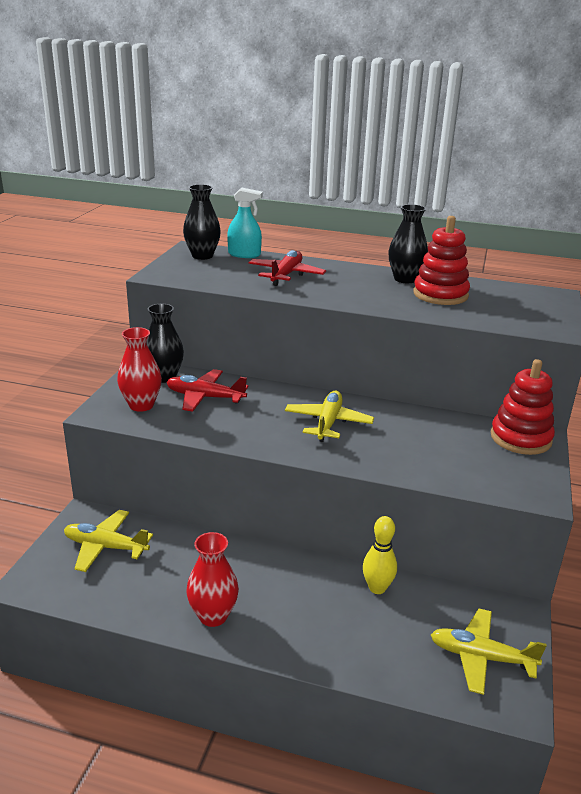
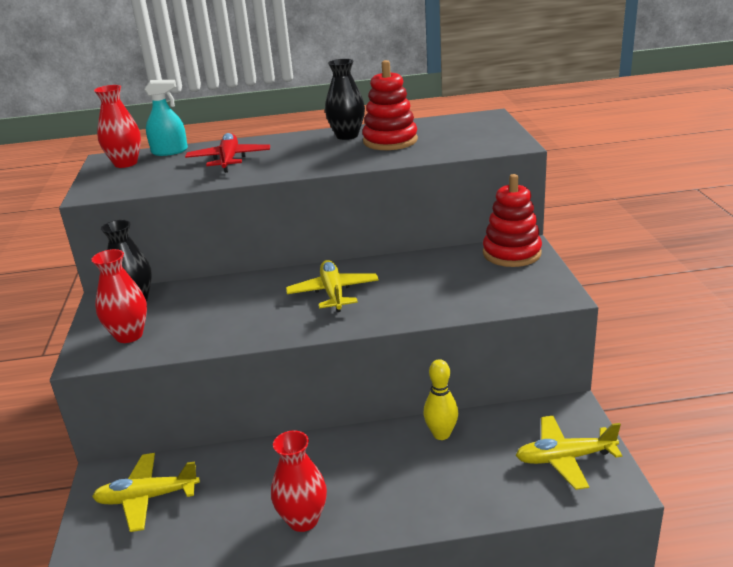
camera: 20 degrees left, 0 degrees up
(202, 256) = (125, 163): black vase -> red vase
(205, 397) = (193, 307): red plane -> none

